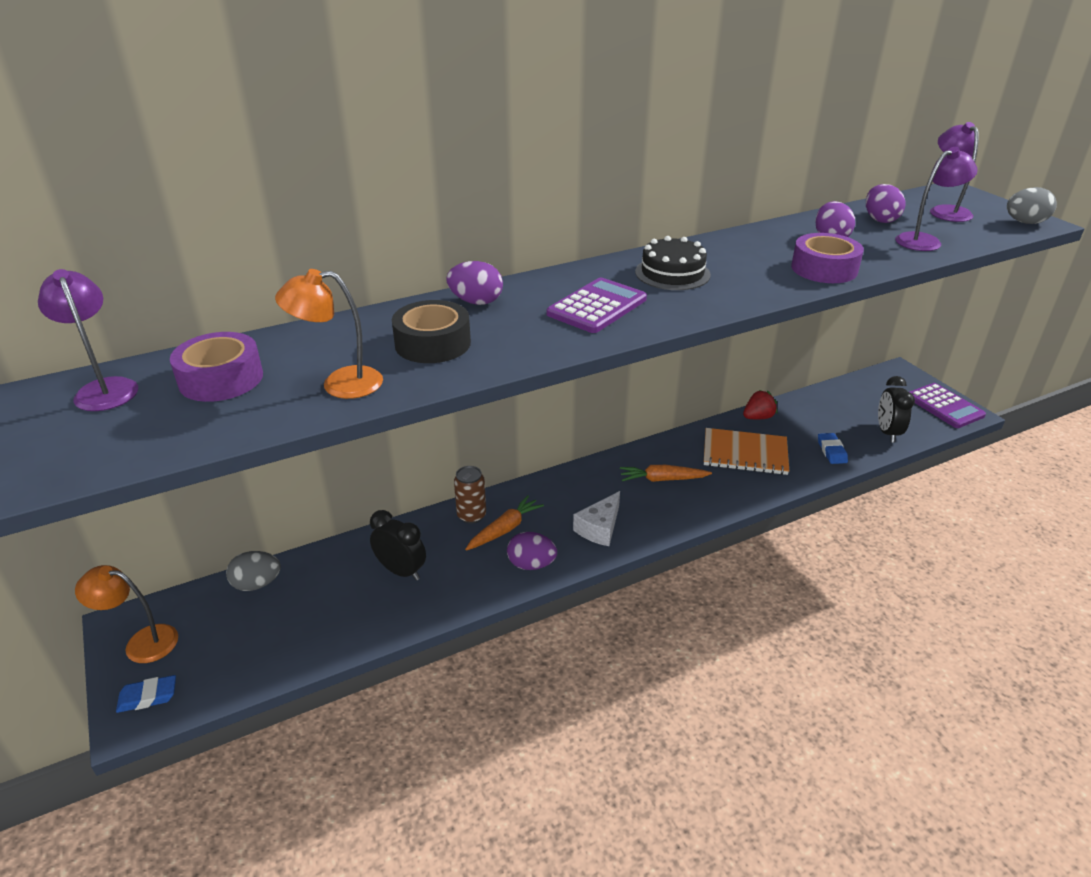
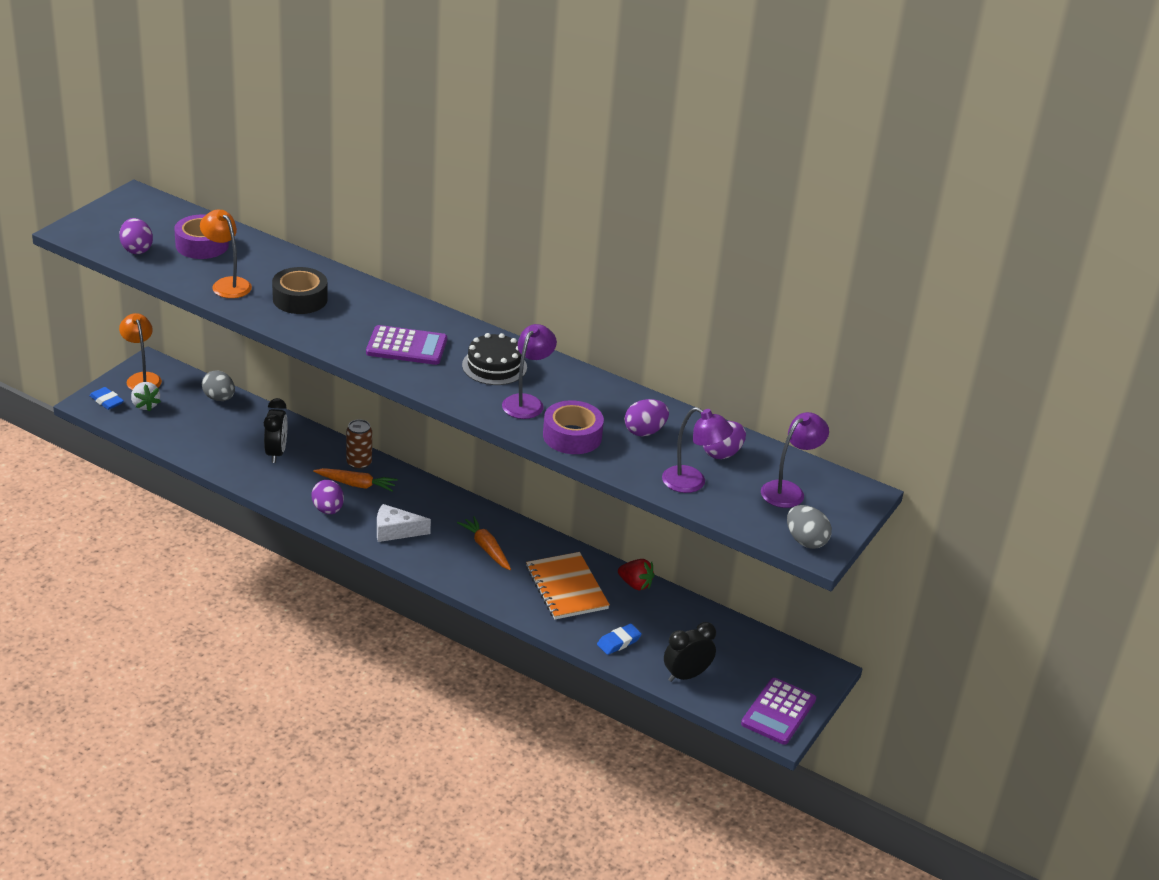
camera: 55 degrees right, 0 degrees up
(104, 388) = (165, 215): purple lamp -> purple lamp (527, 402)
(199, 658) = (145, 405): none -> white strawberry
(476, 302) = (370, 297): purple egg -> purple egg (136, 249)

